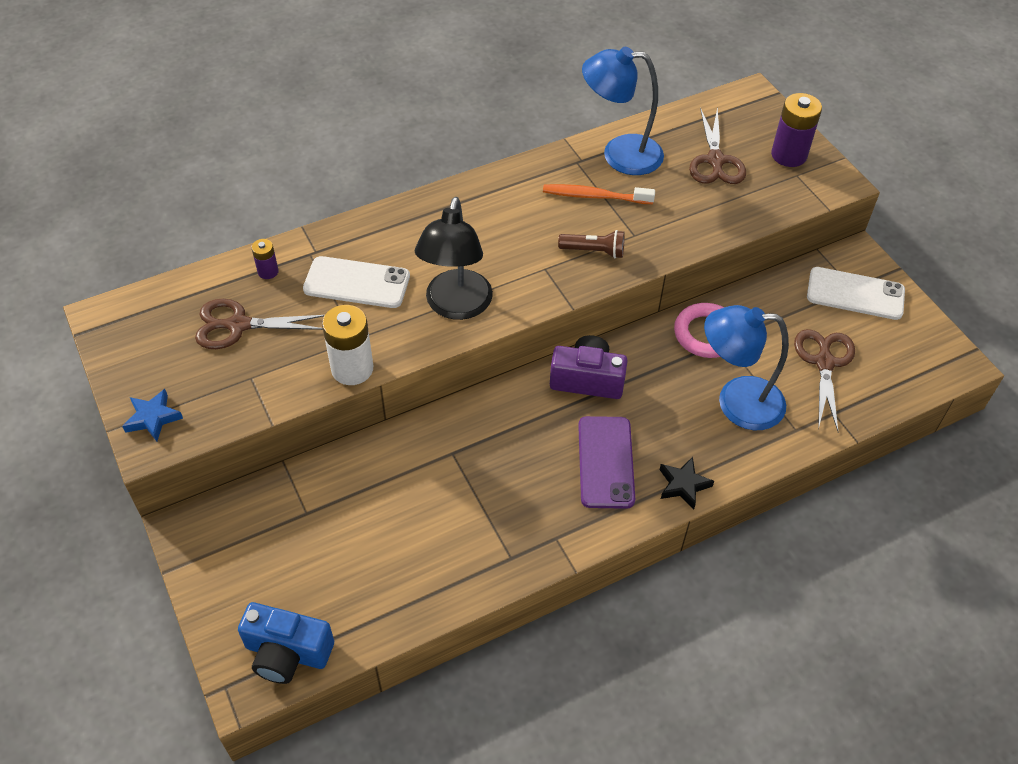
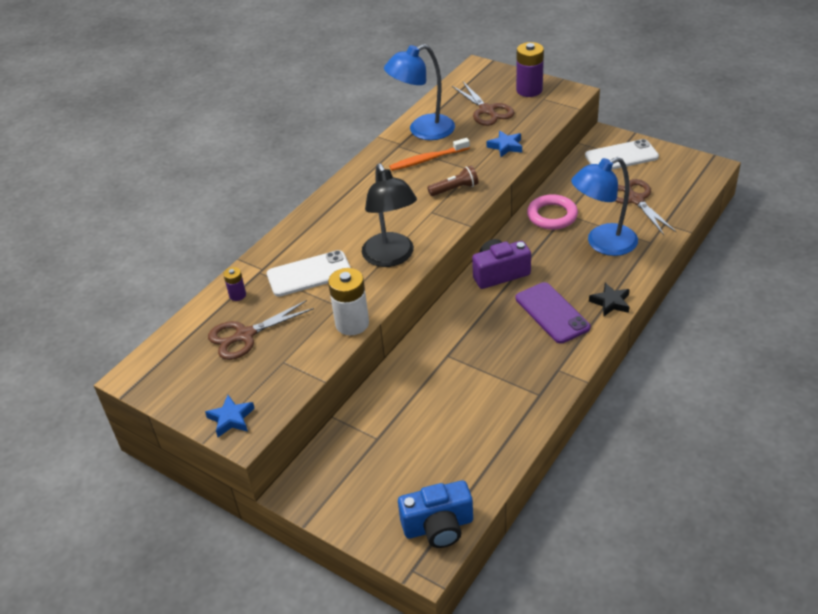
camera: 25 degrees left, 10 degrees down
(698, 221) = (505, 146): none -> blue star

